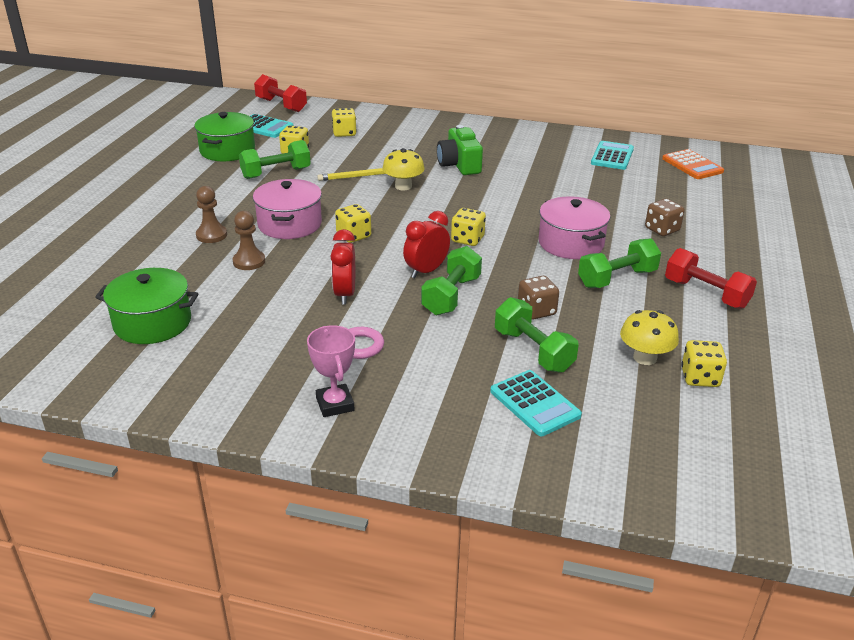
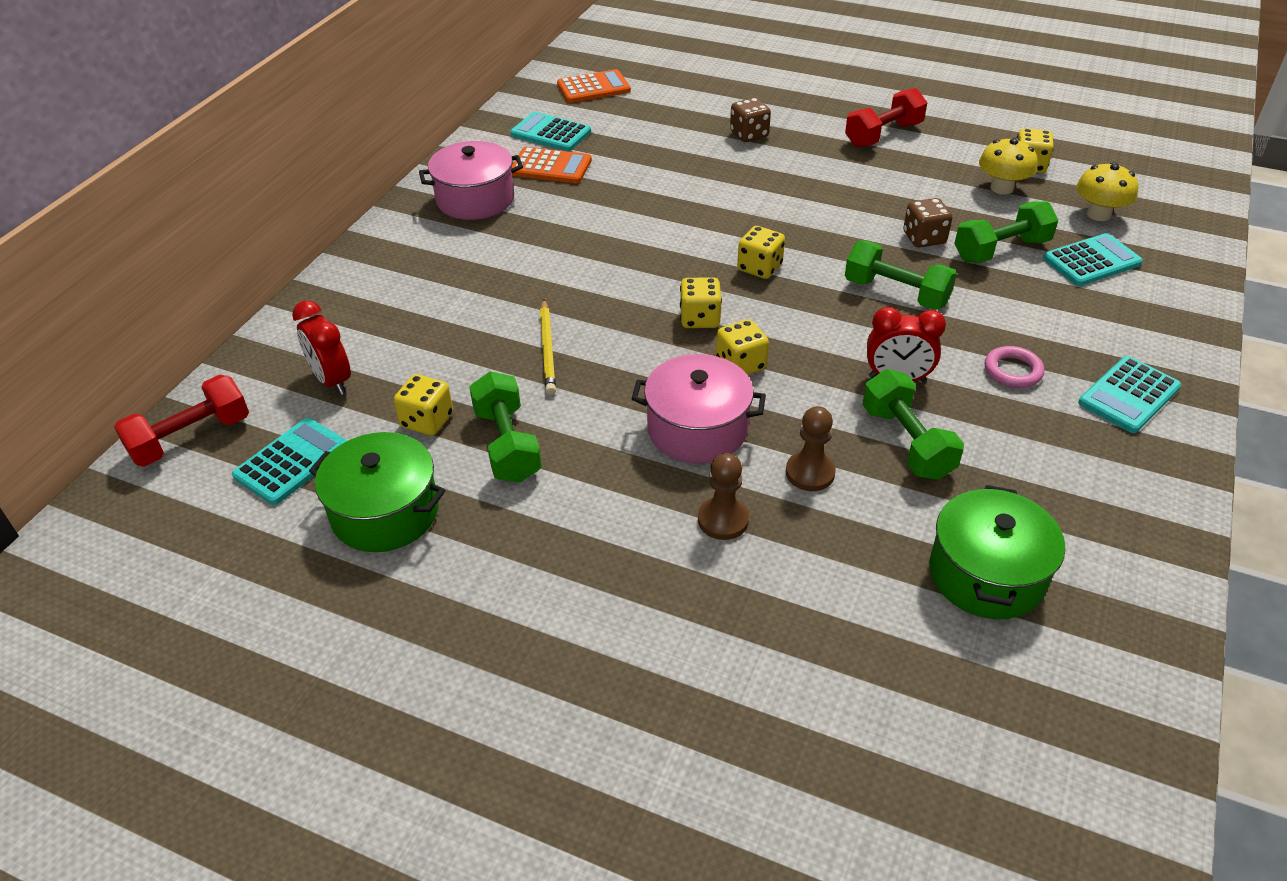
camera: 80 degrees left, 10 degrees up
(335, 404) = (1129, 395): pink trophy -> turquoise calculator
(344, 133) = (370, 360): yellow dice -> yellow dice (700, 319)
(403, 186) = (594, 309): yellow mushroom -> yellow mushroom (1098, 214)
(426, 271) = (838, 307): red clock -> red clock (332, 381)
(459, 164) = (536, 253): green camera -> none
(566, 160) = (551, 167): none -> orange calculator
(571, 243) = (776, 195): pink pot -> pink pot (475, 199)
(617, 278) = (855, 179): green dumbbell -> green dumbbell (906, 442)

